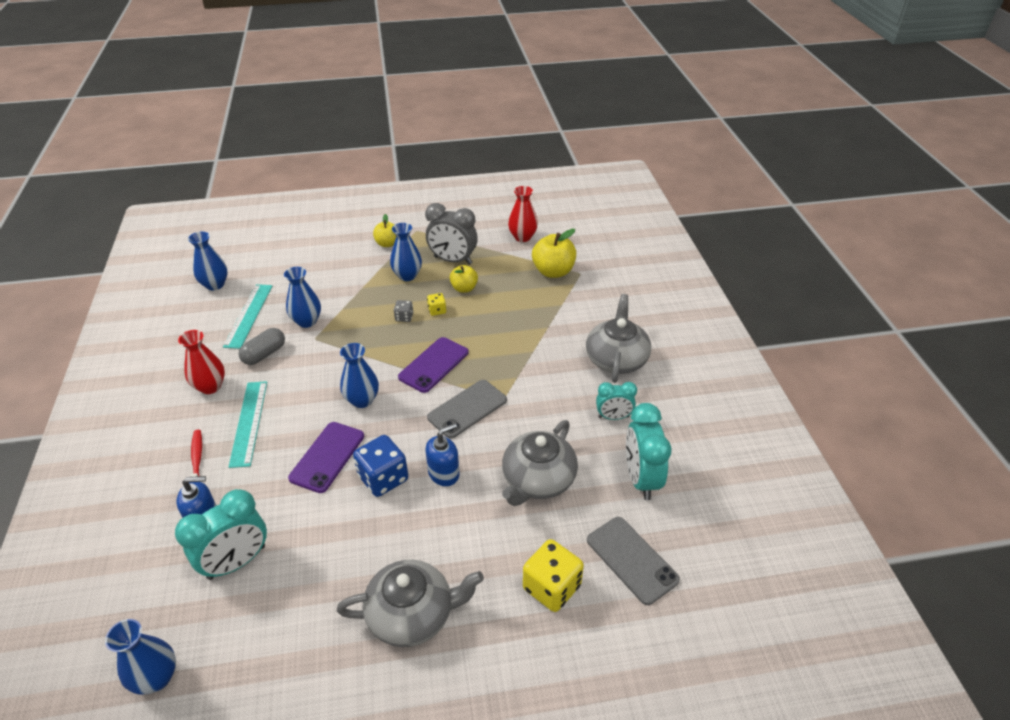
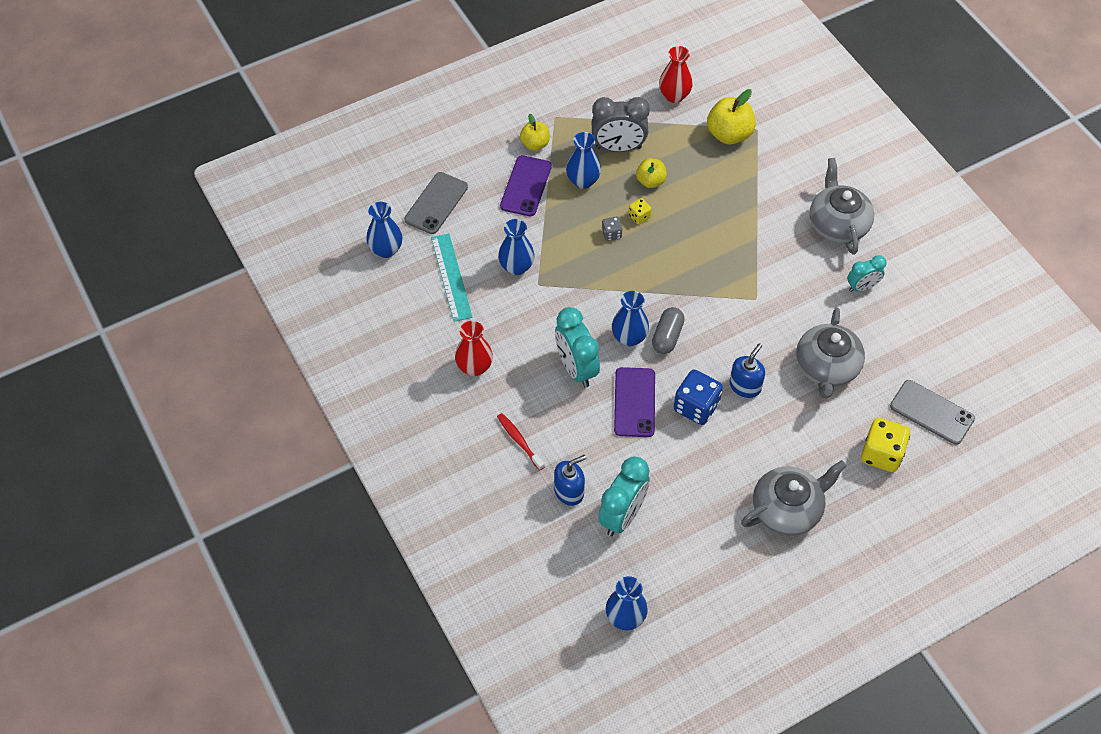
camera: 20 degrees left, 15 degrees up
(248, 422) = (539, 392): turquoise ruler -> none
(264, 354) = (501, 316): grey capsule -> grey capsule (667, 336)
(434, 365) = (672, 280): purple phone -> purple phone (526, 186)
(467, 409) = (730, 317): grey phone -> grey phone (436, 203)
(641, 479) = (910, 340): turquoise clock -> turquoise clock (576, 368)

